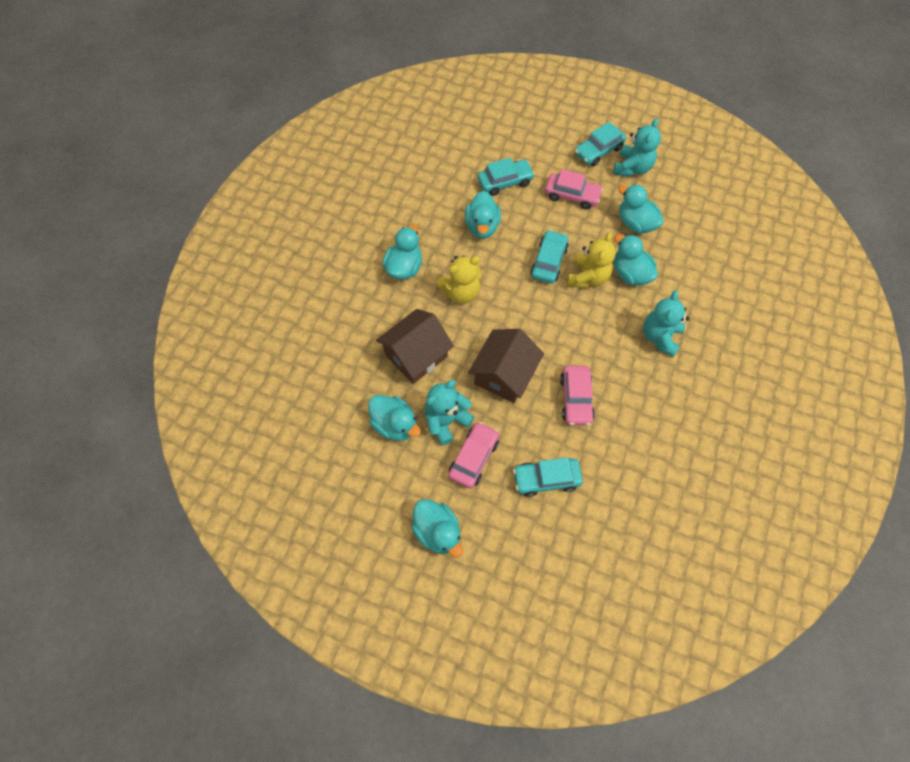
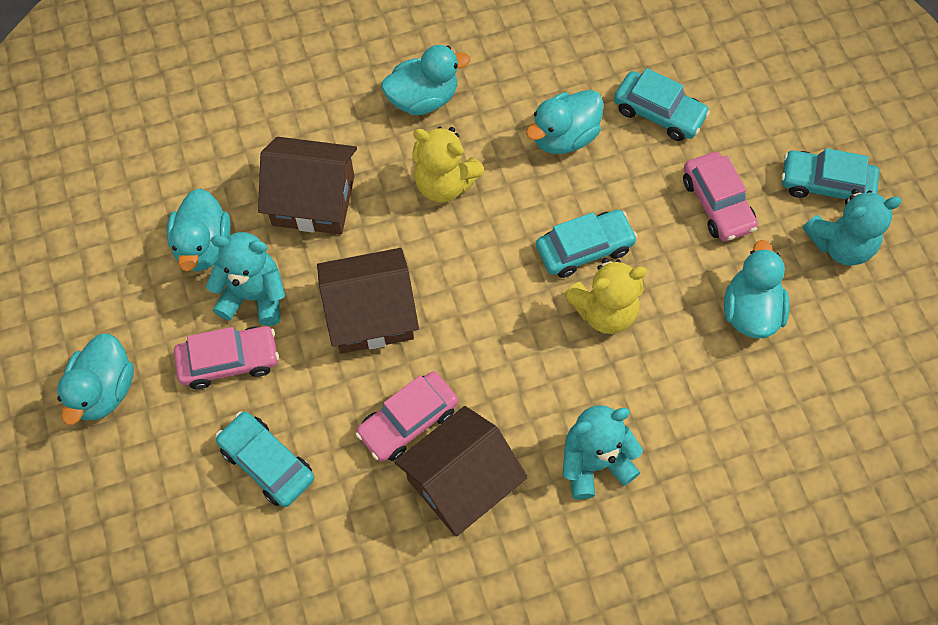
camera: 50 degrees right, 0 degrees up
(626, 399) = (461, 482): none -> brown house
(630, 274) = (660, 359): turquoise duck -> none

